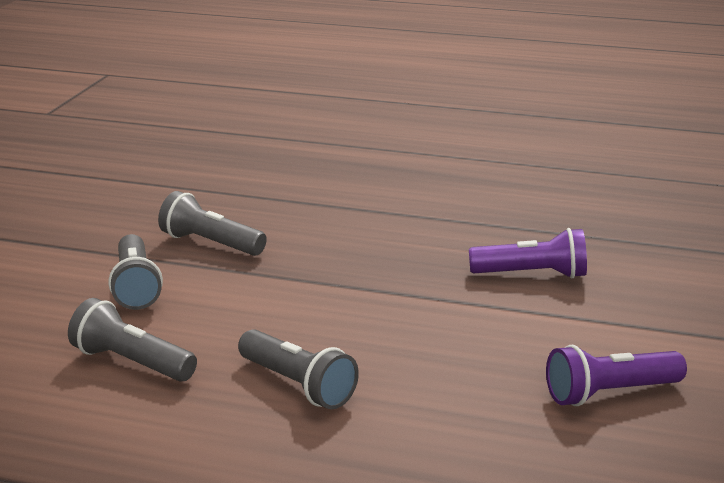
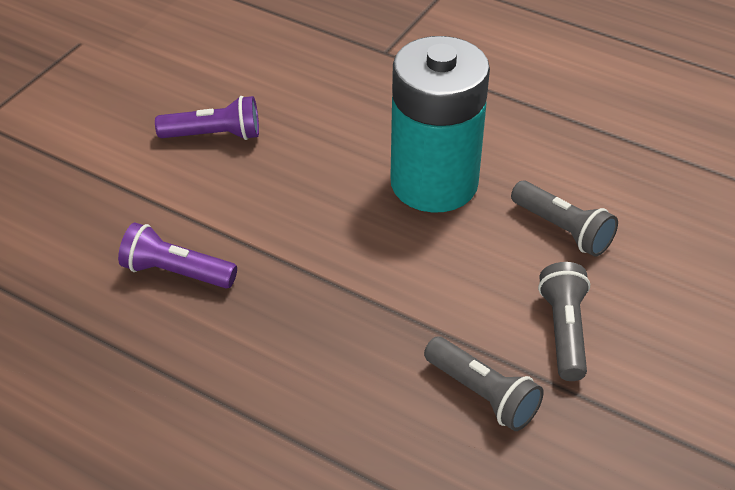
camera: 165 degrees left, 20 degrees up
(298, 385) = (434, 183): grey flashlight -> turquoise battery

